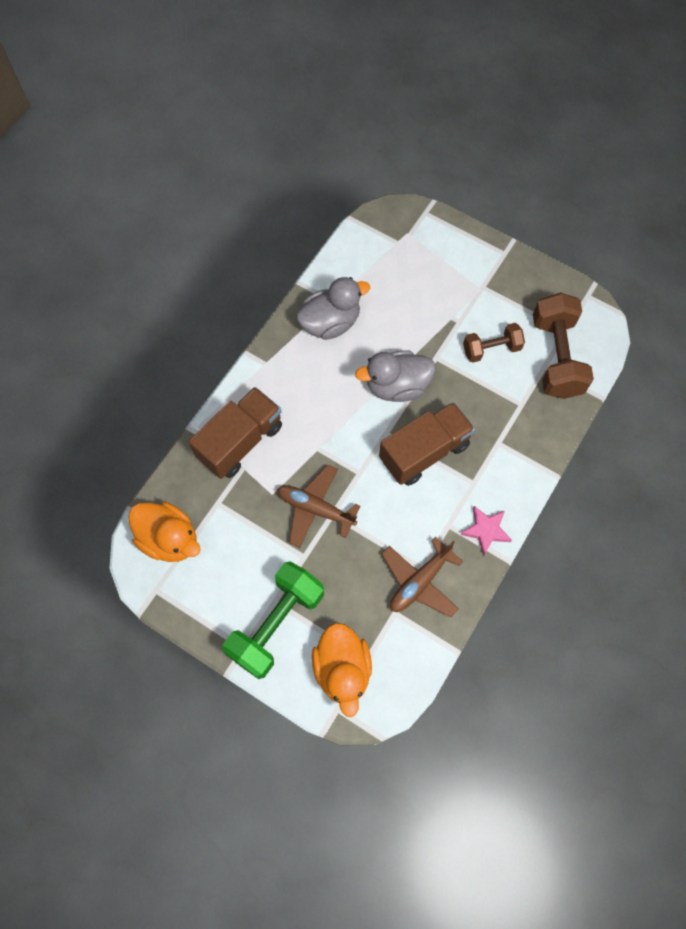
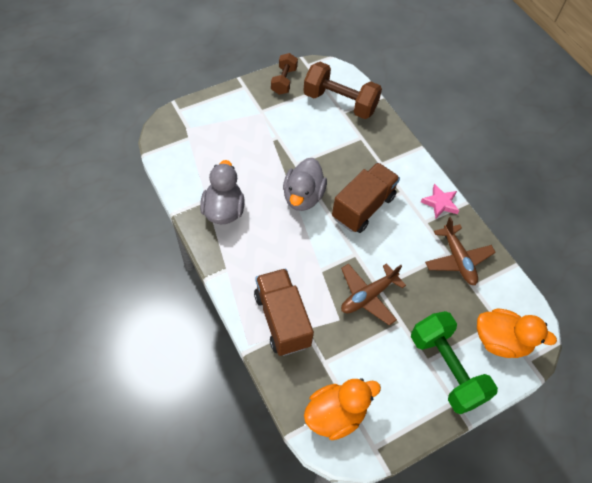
camera: 65 degrees left, 10 degrees down
(424, 452) = (363, 207): brown truck -> brown truck turned 45 degrees clockwise
(491, 349) = (311, 131): brown dumbbell -> brown dumbbell (284, 81)

